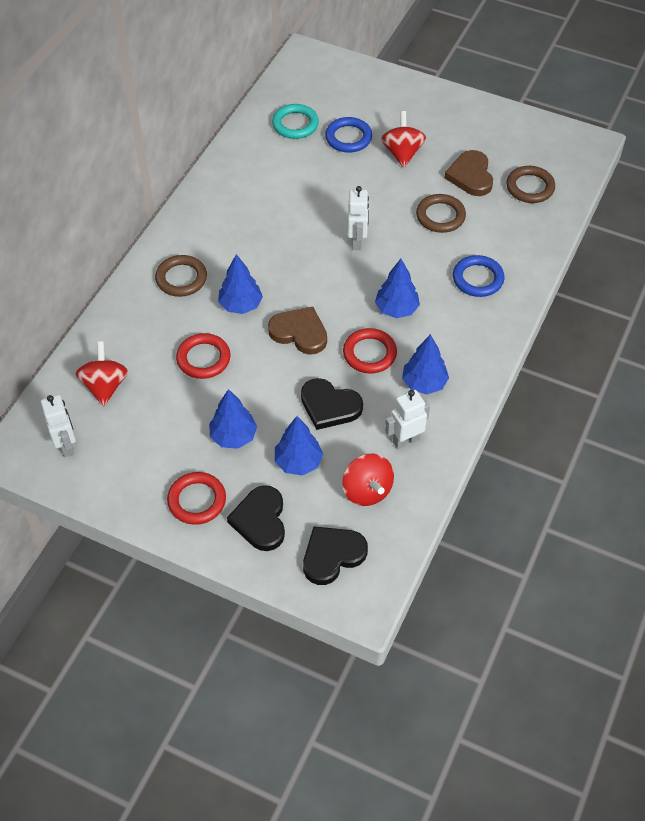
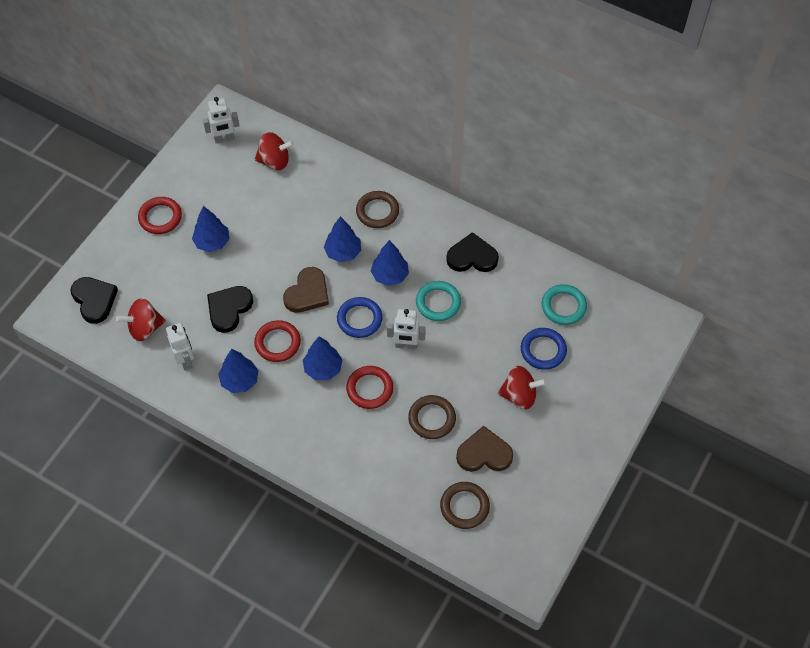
camera: 95 degrees right, 5 degrees up
(203, 358) = (291, 225): red ring -> red ring (370, 389)
(260, 520) = (134, 256): black heart -> black heart (472, 257)
(298, 462) = (180, 284): blue tree -> blue tree (390, 275)
(301, 219) = (438, 303): none -> turquoise ring
(478, 279) = (350, 440): blue ring -> blue ring (359, 319)

